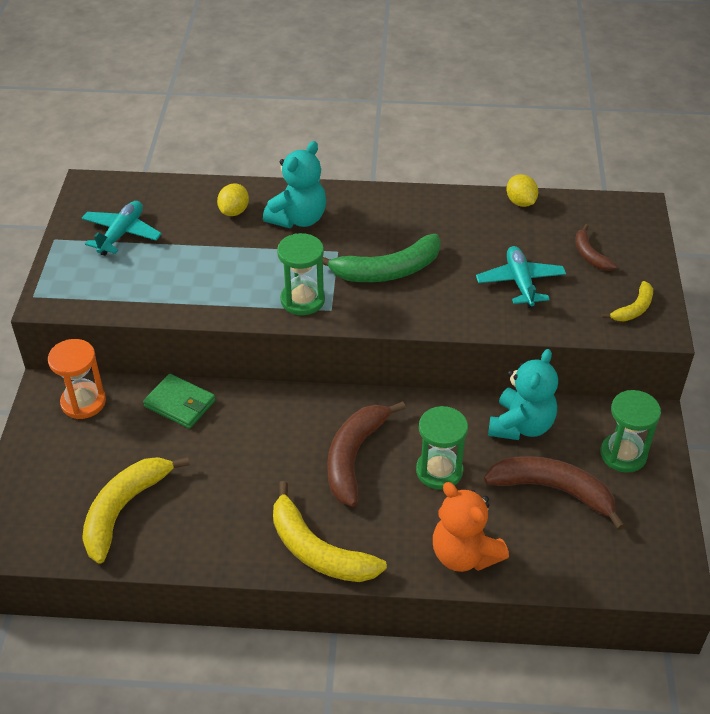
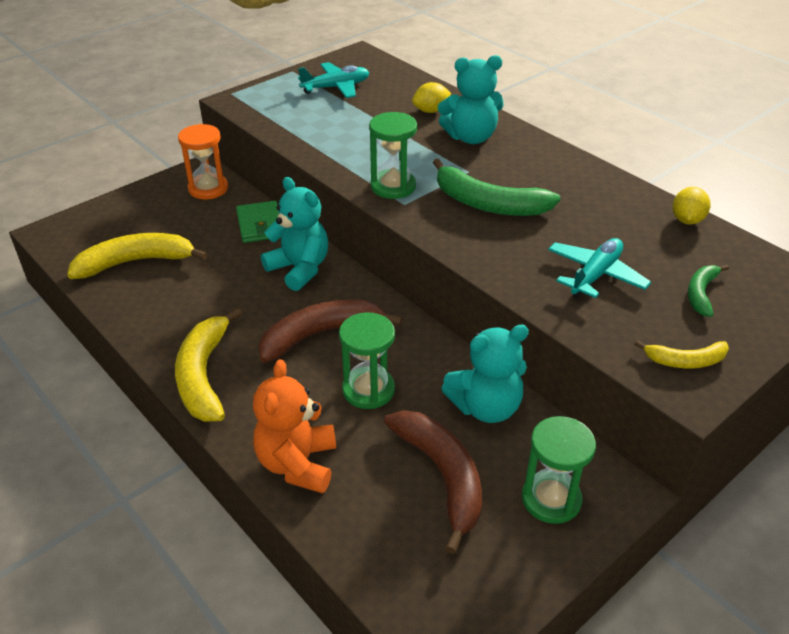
camera: 45 degrees right, 5 degrees down
(266, 418) = (299, 269): none -> turquoise teddy bear
(590, 255) = (701, 294): brown banana -> green banana

